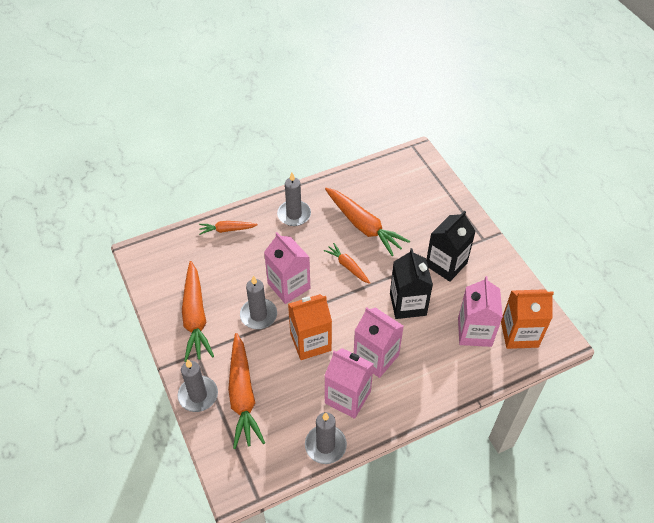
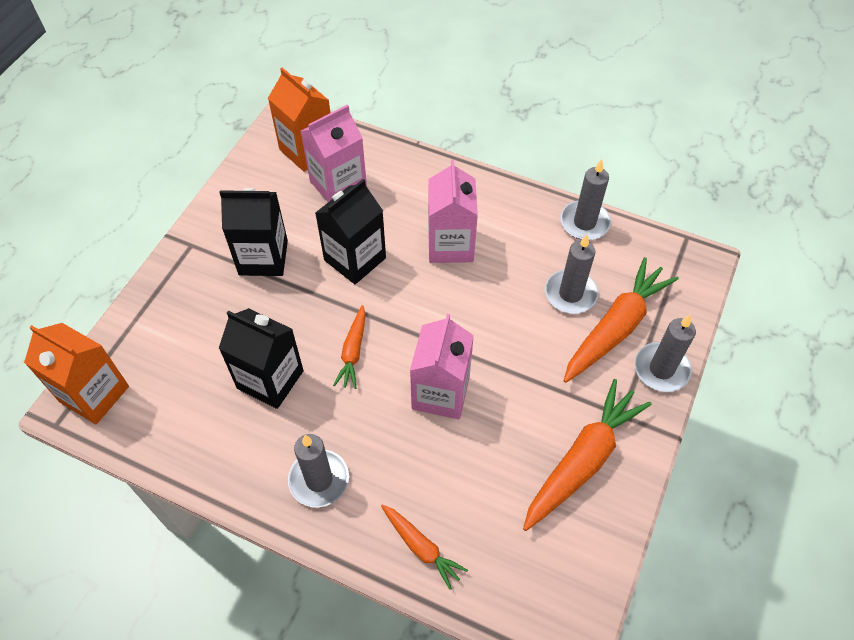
camera: 130 degrees left, 5 degrees up
(258, 315) = (511, 392): grey candle -> grey candle (570, 294)
(310, 342) = (492, 314): orange carton -> orange carton (94, 394)
(347, 397) = (519, 238): pink carton -> none
(363, 226) = (270, 379): orange carrot -> black carton

